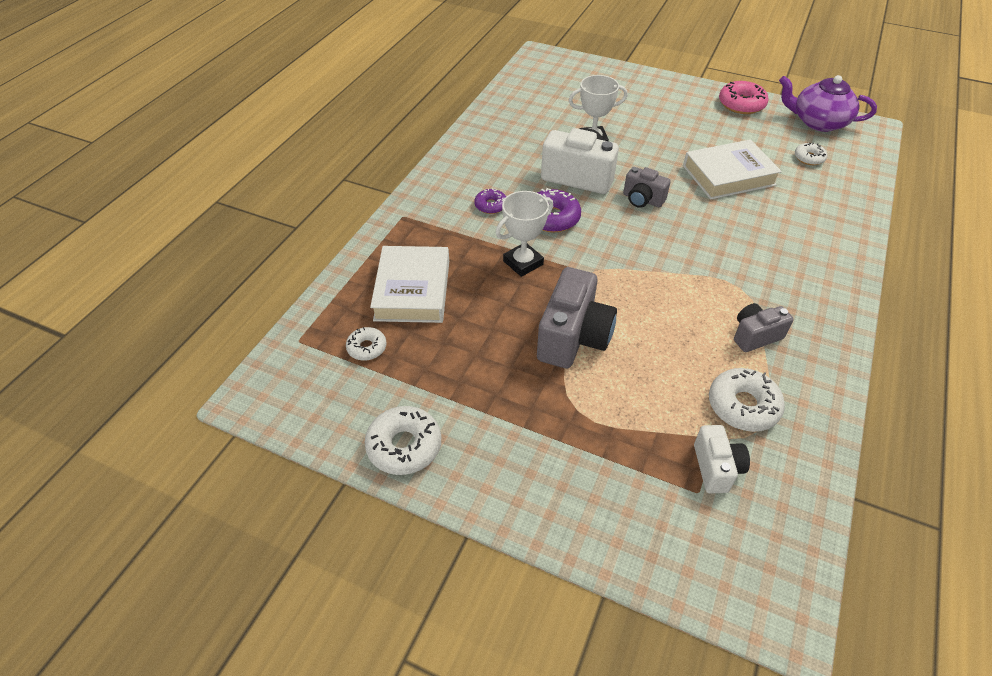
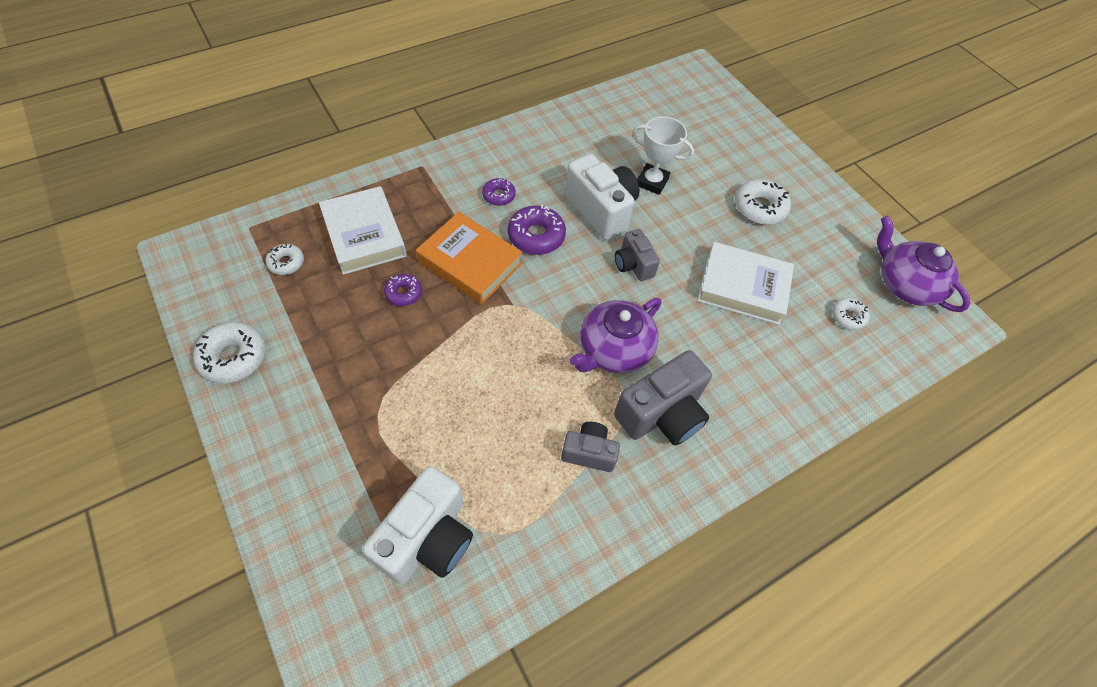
camera: 30 degrees right, 10 degrees up
(413, 290) = (364, 235): white book -> white book turned 60 degrees counterclockwise
(495, 313) = (403, 293): none -> purple donut
(523, 263) = (470, 263): white trophy -> orange book
(573, 337) = (439, 353): grey camera -> grey camera (661, 414)
(693, 261) = (613, 349): none -> purple teapot
(716, 468) = (427, 538): white camera -> white camera, size x1.73
(741, 104) = (843, 221): pink donut -> none
(743, 406) = (507, 504): white donut -> white donut (759, 208)

